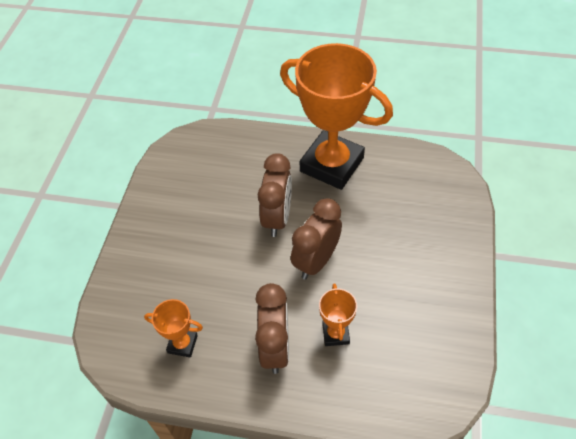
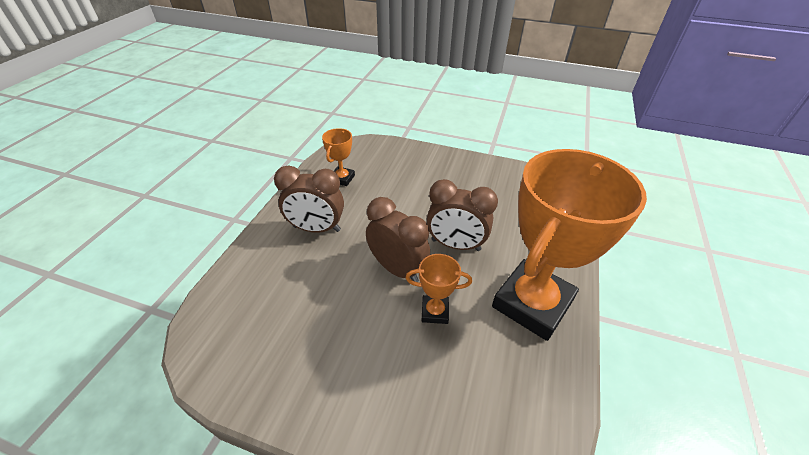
camera: 95 degrees right, 10 degrees down
(335, 334) = (312, 272): orange trophy -> orange trophy (435, 312)

